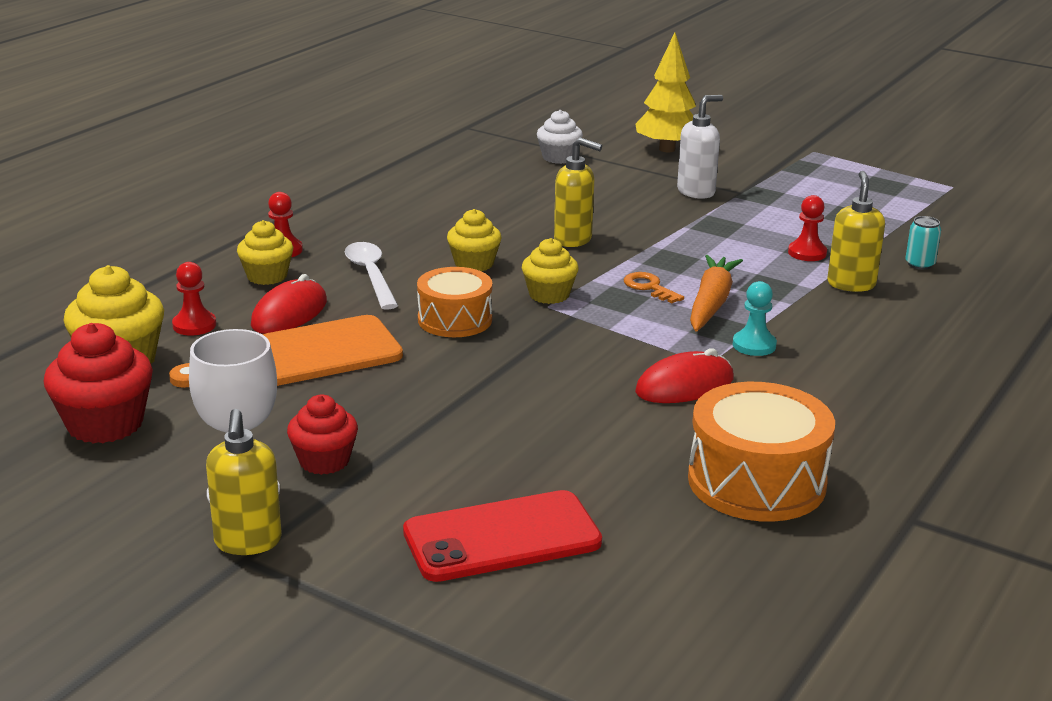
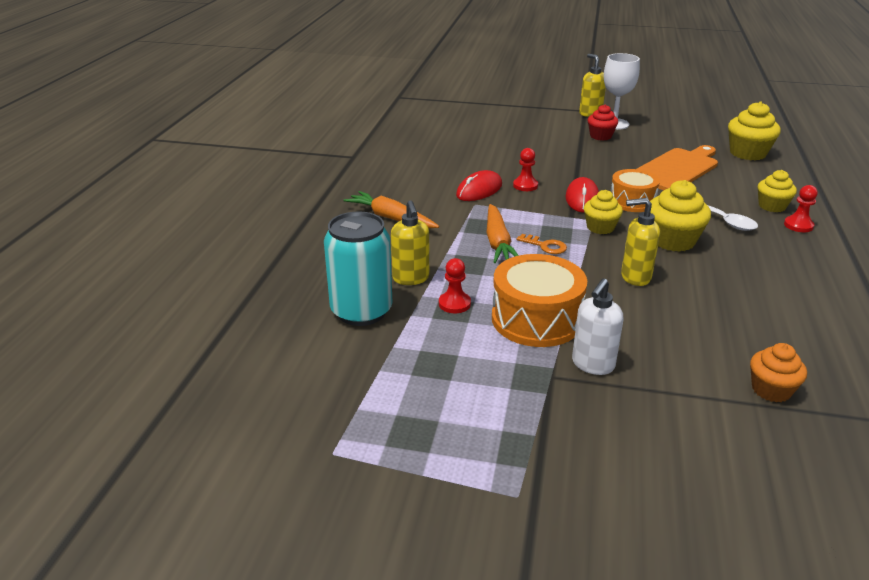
camera: 160 degrees right, 5 degrees up
(105, 424) = (702, 133): red cupcake -> none
(194, 325) = (751, 173): red pawn -> red pawn (525, 185)
(289, 313) = (719, 188): red mouse -> red mouse (582, 198)
(474, 264) = (672, 240): yellow cupcake -> yellow cupcake, size x1.54
(502, 537) = (507, 127): red phone -> none
(559, 157) = (771, 390): white cupcake -> orange cupcake
(667, 149) = (685, 443): yellow tree -> none
(754, 345) = (455, 219): turquoise pawn -> none
(756, 481) = (422, 158): orange drum -> orange drum (536, 319)
(858, 365) = (391, 218): none -> orange carrot
(919, 264) = (361, 311): turquoise can -> turquoise can, size x2.46

